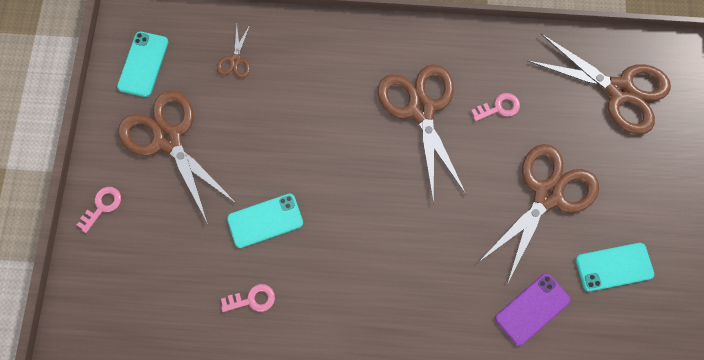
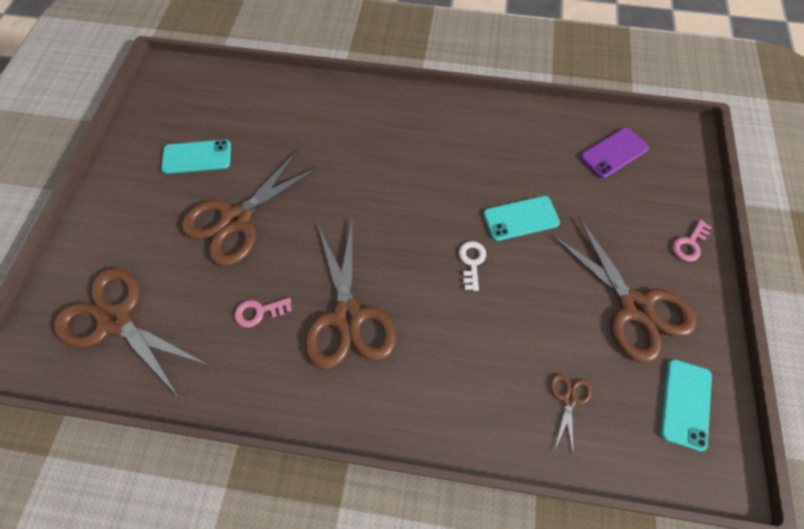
camera: 175 degrees left, 10 degrees down
(252, 299) = (528, 156): pink key -> none
(313, 170) = (472, 262): none -> white key
(532, 309) = (281, 132): purple phone -> purple phone (614, 153)

